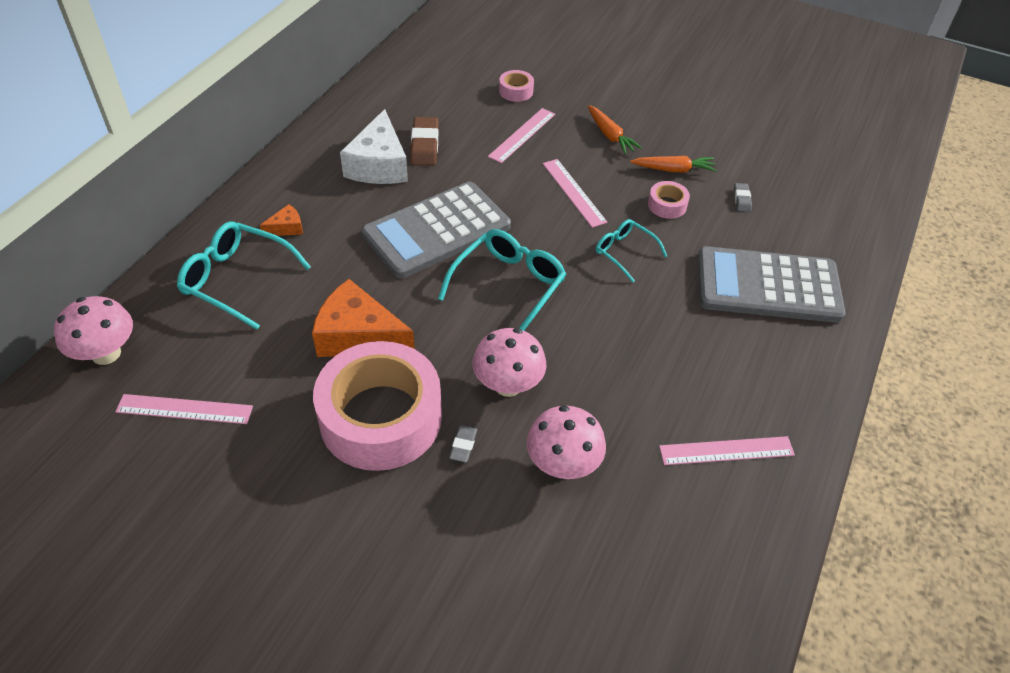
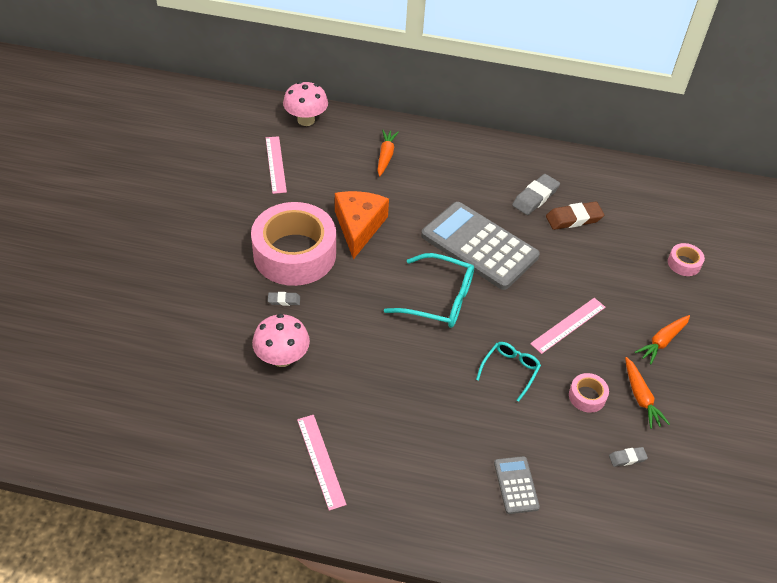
camera: 75 degrees right, 0 degrees up
(237, 280) = (385, 156): turquoise glasses -> orange carrot
(286, 228) = (444, 166): orange cheese -> none
(379, 165) = (535, 197): white cheese -> grey eraser
(508, 385) = (342, 315): pink mushroom -> none
(522, 135) = (624, 278): pink ruler -> none
(768, 286) = (516, 485): grey calculator -> grey calculator, size x0.45

